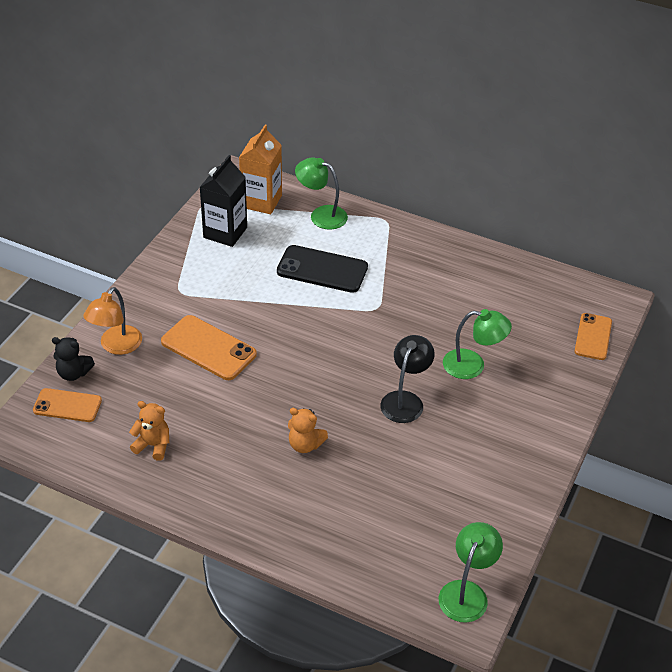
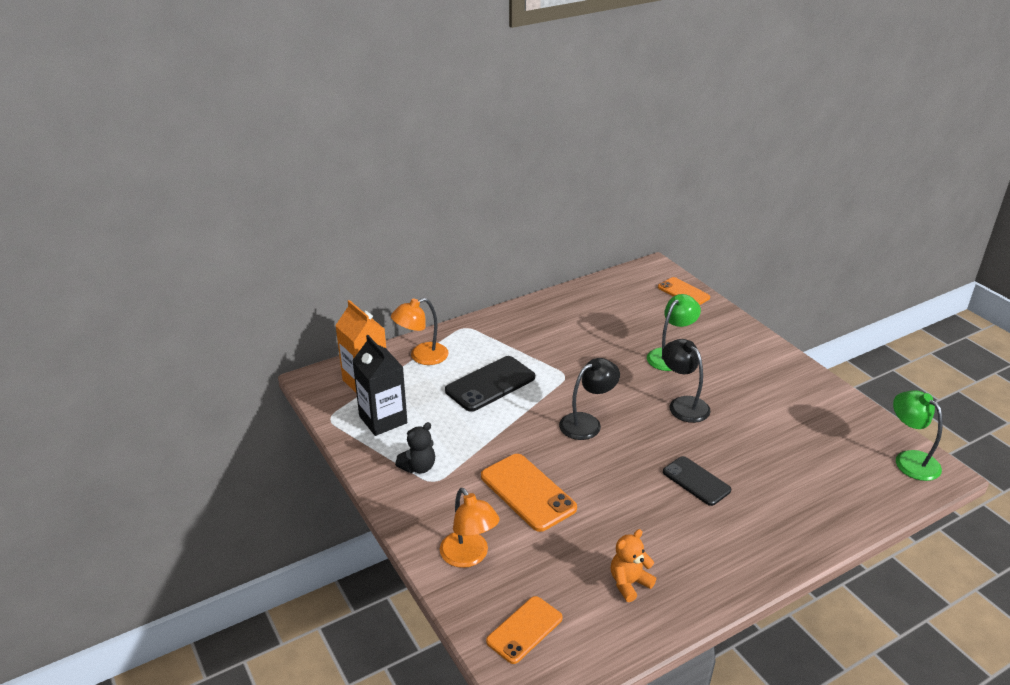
camera: 55 degrees left, 10 degrees down
(73, 373) = (480, 606): black teddy bear -> black teddy bear (418, 467)
(208, 348) = (528, 492): orange phone -> orange phone turned 75 degrees clockwise
(305, 445) = (696, 481): orange teddy bear -> black phone
(321, 215) = (421, 357): green lamp -> orange lamp
(323, 348) = (587, 423): none -> black lamp

